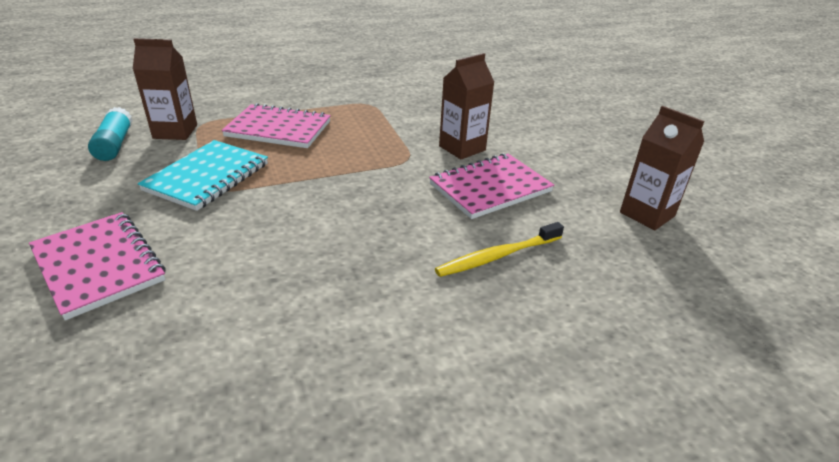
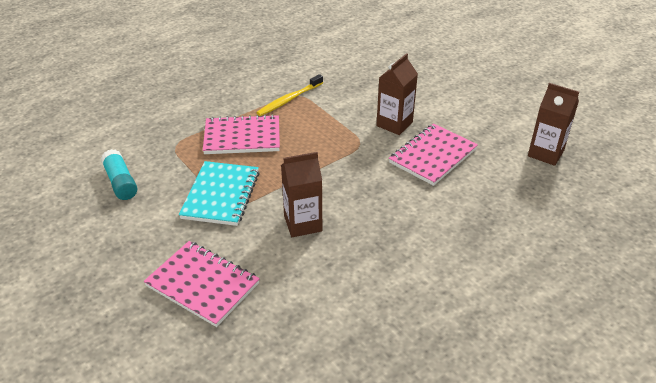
camera: 15 degrees left, 5 degrees up
(175, 131) = (160, 158): brown carton -> brown carton (303, 223)
(497, 256) = (464, 210): yellow toothbrush -> yellow toothbrush (289, 100)

